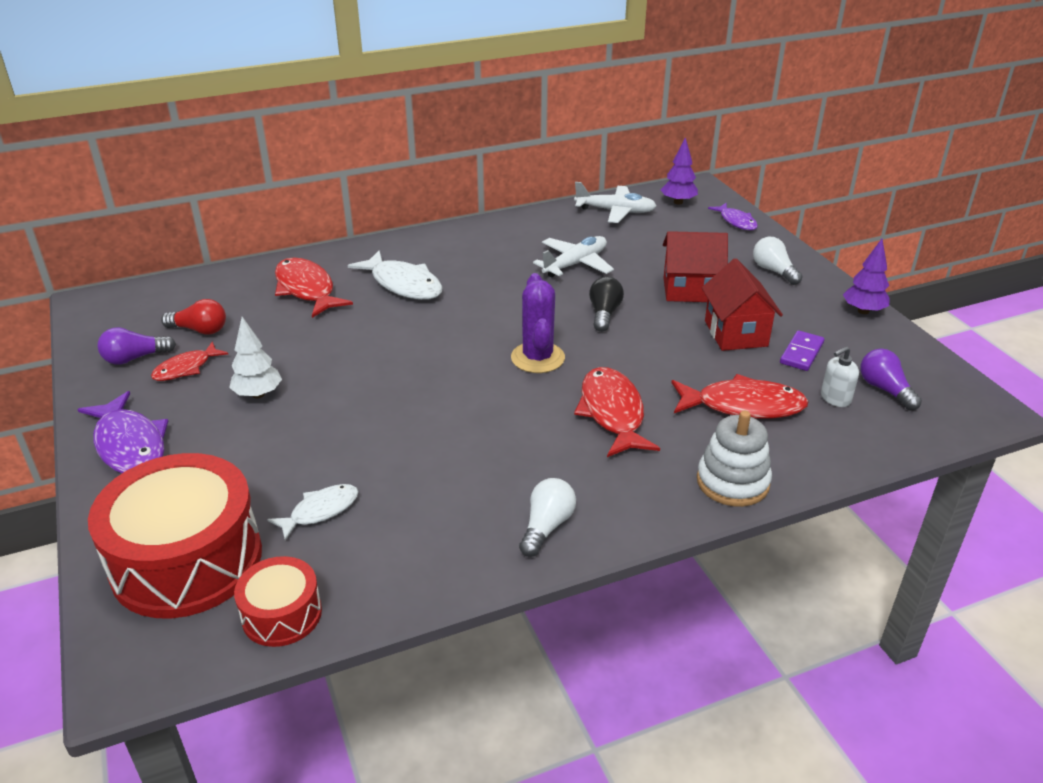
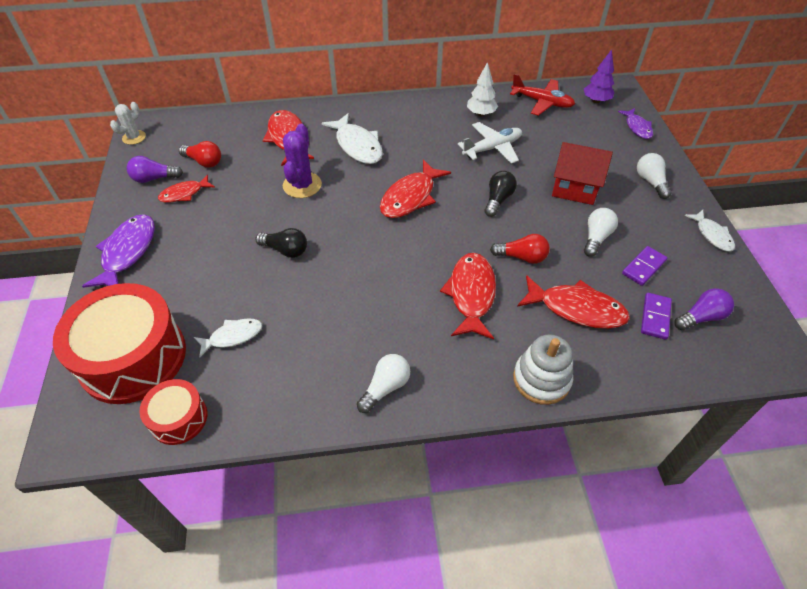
camera: 15 degrees right, 15 degrees up
(85, 317) = (134, 137): none -> white cactus
(130, 445) = (128, 252): purple fish -> purple fish turned 150 degrees counterclockwise
(258, 394) = (224, 226): white tree -> white tree (481, 114)
(354, 407) = (285, 250): none -> black light bulb
(494, 327) = (410, 197): none -> red fish
(537, 358) = (432, 232): purple cactus -> purple cactus (302, 185)
(615, 211) = (542, 102): white plane -> red plane
(657, 366) = (522, 257): none -> red light bulb
(735, 333) = (596, 238): red house -> white light bulb
(835, 398) = (655, 317): white soap dispenser -> purple domino
(863, 311) = (712, 235): purple tree -> white fish
(885, 390) = (701, 317): purple light bulb -> purple light bulb turned 75 degrees clockwise

